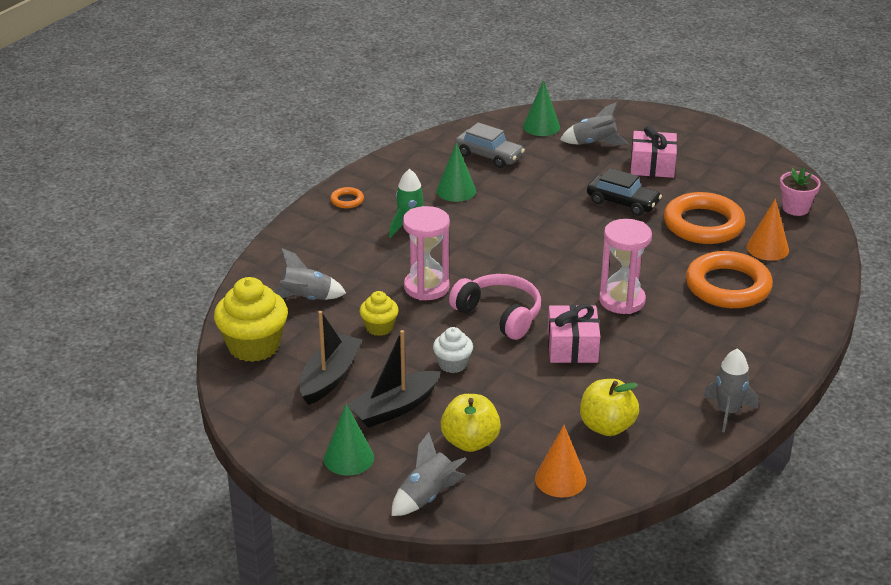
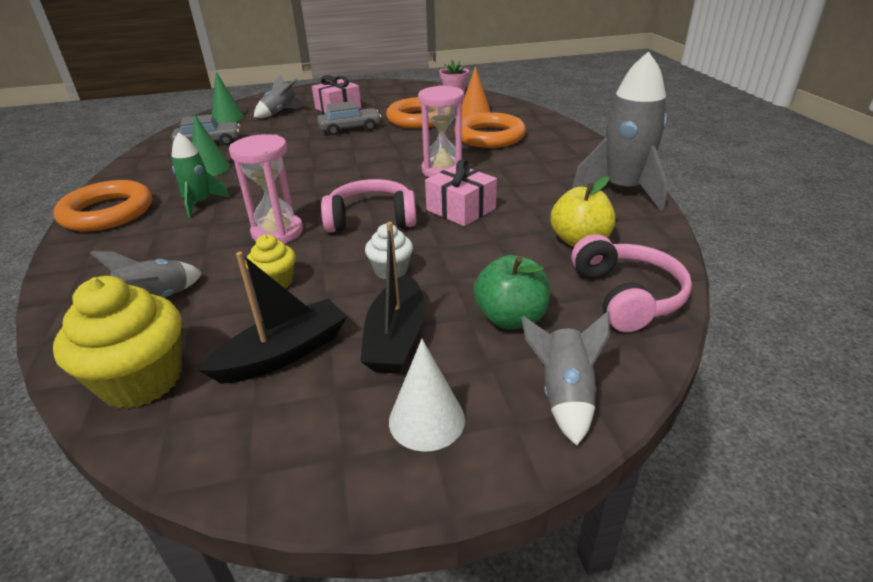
camera: 45 degrees left, 0 degrees up
(329, 377) = (284, 353): black boat -> black boat turned 75 degrees clockwise
(347, 200) = (107, 212): orange ring -> orange ring, size x2.34
(348, 458) = (426, 420): green cone -> white cone
(470, 442) = (510, 318): yellow apple -> green apple
(560, 479) = (626, 296): orange cone -> pink headphones
(622, 203) = (350, 129): black car -> grey car
(728, 412) = (623, 190): grey rocket -> grey rocket, size x1.77

